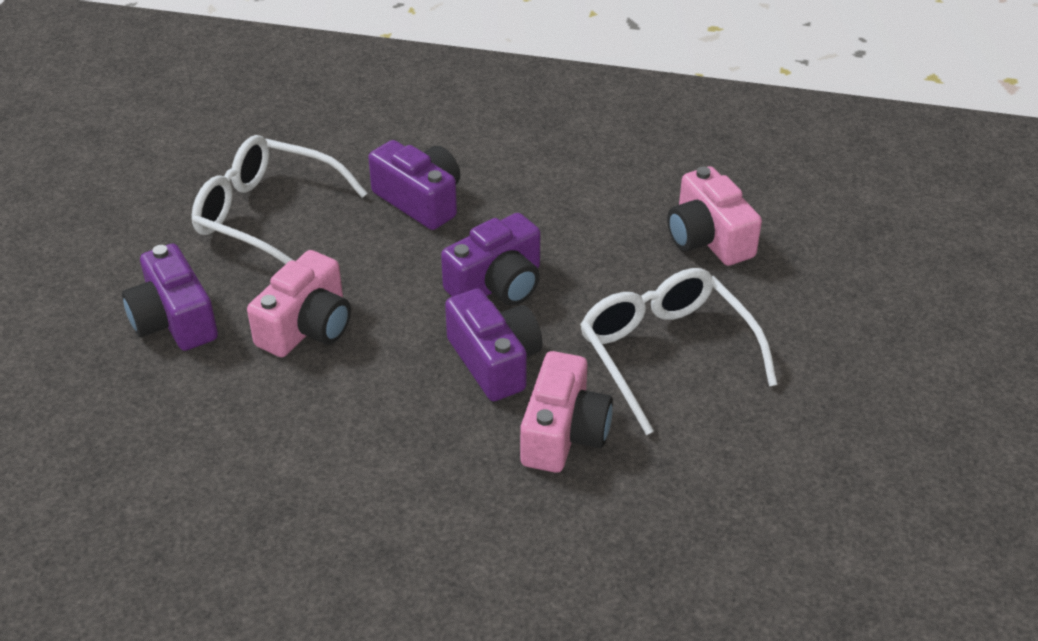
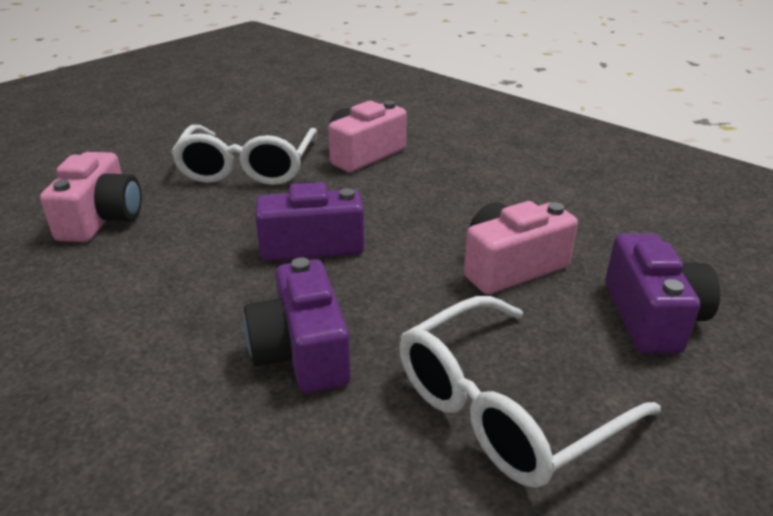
camera: 150 degrees left, 10 degrees down
(267, 215) = (505, 408): white glasses -> white glasses turned 90 degrees clockwise
(494, 361) = (369, 198): purple camera -> none

